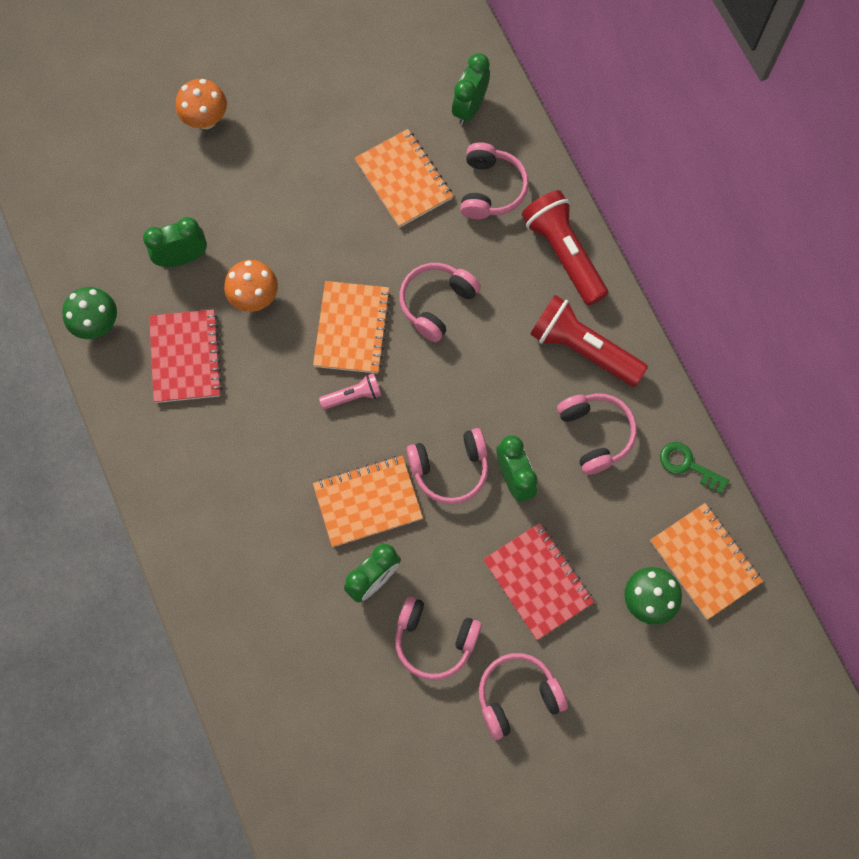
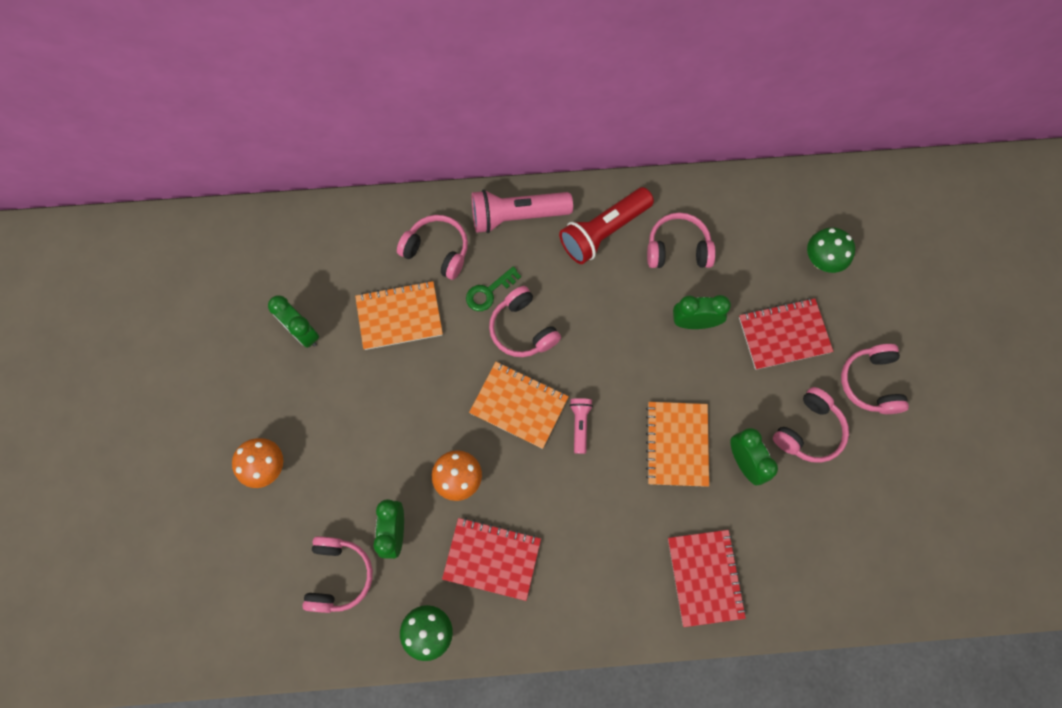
camera: 70 degrees left, 0 degrees up
(235, 573) = (705, 577): none -> red notebook
(450, 469) = (670, 369): pink headphones -> pink headphones (339, 575)
(469, 108) = (356, 240): green clock -> green clock (302, 332)
(563, 253) = (517, 216): red flashlight -> pink flashlight
(687, 465) = (724, 192): green key -> green key (489, 292)
(704, 561) = (803, 209): orange notebook -> none

